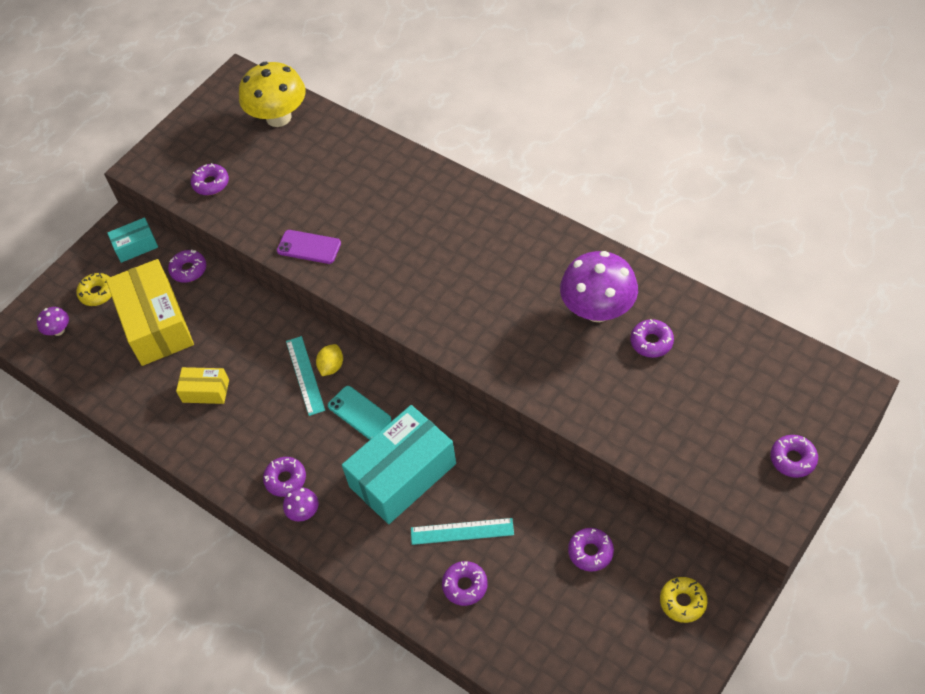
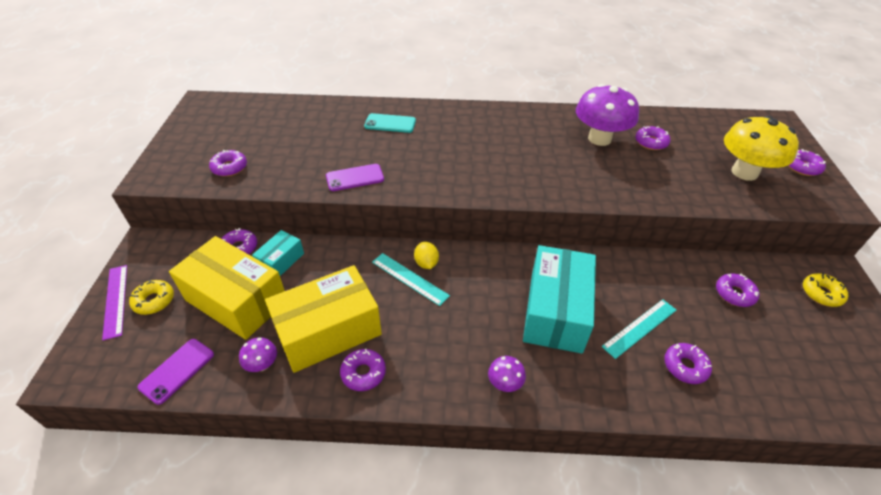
camera: 40 degrees left, 10 degrees down
(58, 330) = (127, 350): purple mushroom -> purple mushroom (262, 364)
(71, 278) = (115, 300): none -> purple ruler
(82, 367) = (177, 370): none -> purple phone
(136, 246) = (172, 250): turquoise box -> turquoise box (281, 261)
(205, 391) = (328, 331): yellow box -> yellow box, size x2.03
(278, 117) = (257, 113): yellow mushroom -> yellow mushroom (744, 172)
(285, 479) = (464, 365): purple donut -> purple donut (363, 373)
(359, 412) = (479, 284): turquoise phone -> turquoise phone (390, 123)

